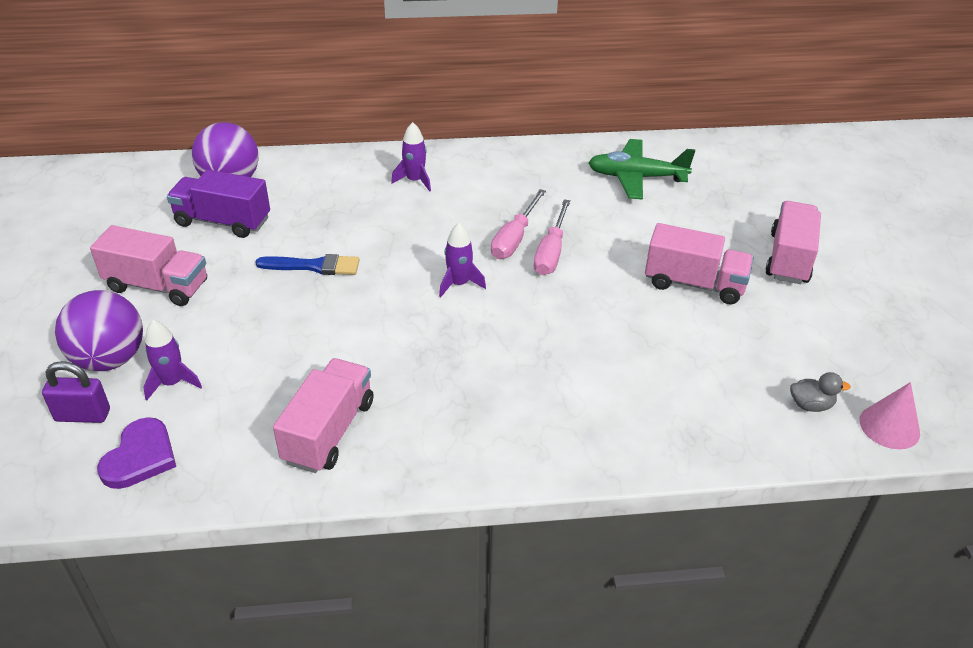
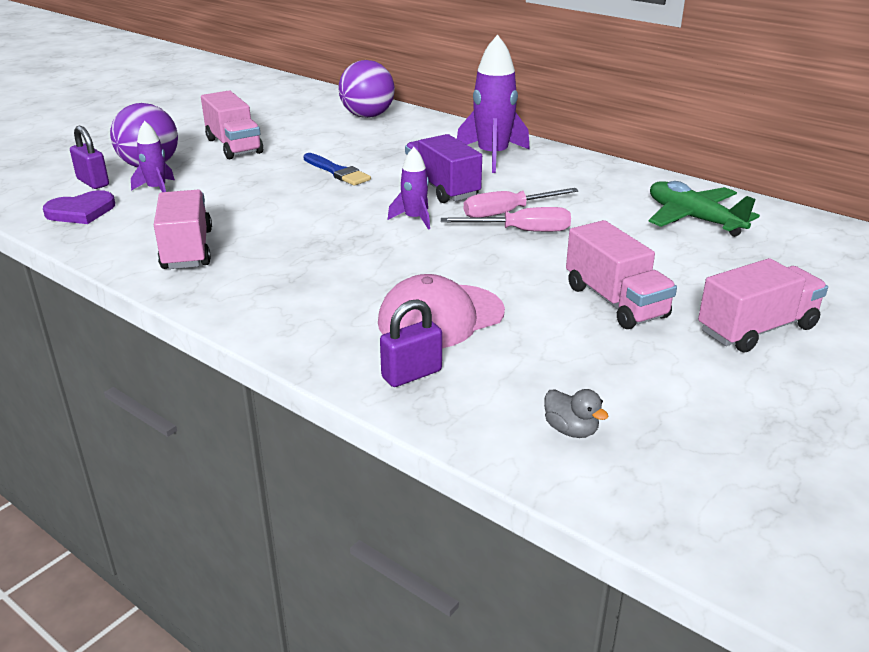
camera: 45 degrees right, 10 degrees down
(223, 221) = (326, 132): purple truck -> purple truck (442, 188)
(329, 431) = (187, 249): pink truck -> pink truck turned 75 degrees counterclockwise
(415, 180) = (492, 156): purple rocket -> purple rocket, size x1.82
(551, 252) = (521, 231): pink screwdriver -> pink screwdriver turned 150 degrees counterclockwise
(618, 368) = (440, 317): none -> pink cap
(675, 429) = (411, 374): none -> purple padlock
(889, 426) = (628, 492): pink cone -> none

